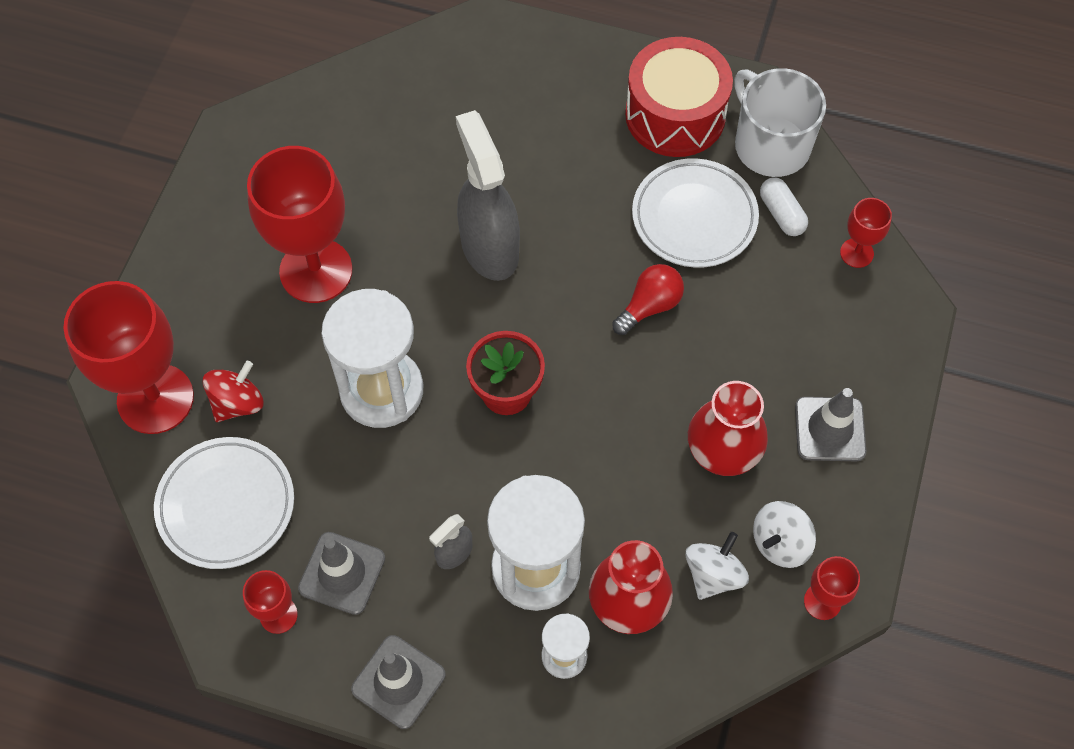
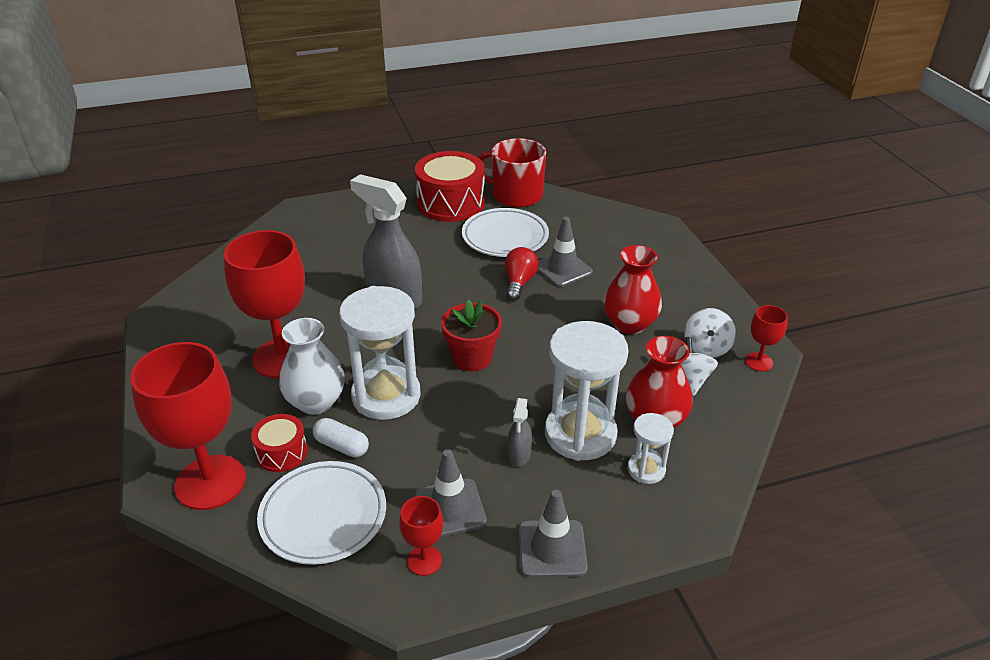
camera: 35 degrees left, 25 degrees down
(237, 403) = (282, 452): red spinning top -> red drum
(309, 355) = (316, 402): none -> white vase
(770, 145) = (516, 195): white mug -> red mug
(781, 214) = (551, 217): white capsule -> white capsule (341, 446)
(830, 429) = (675, 288): grey traffic cone -> grey traffic cone (563, 269)
(856, 253) = (607, 216): red goblet -> none

